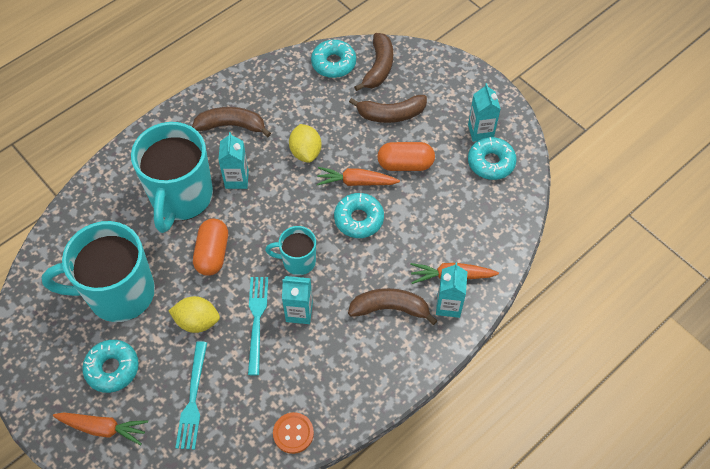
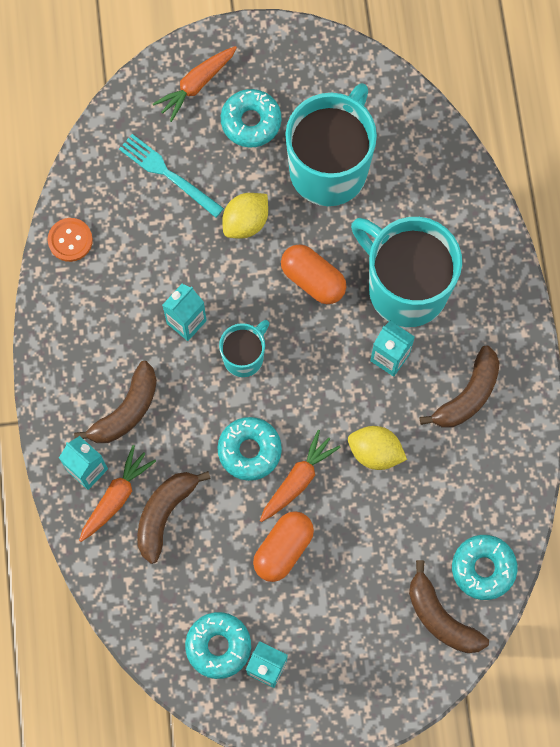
camera: 125 degrees right, 15 degrees up
(257, 321) = (206, 277): turquoise fork -> none
(391, 114) = (362, 582): brown banana -> brown banana (164, 513)

